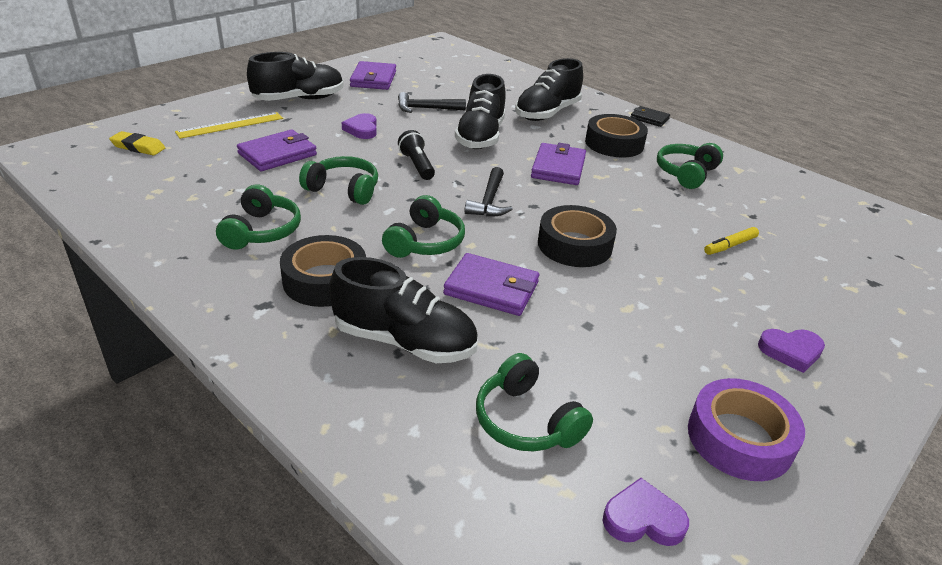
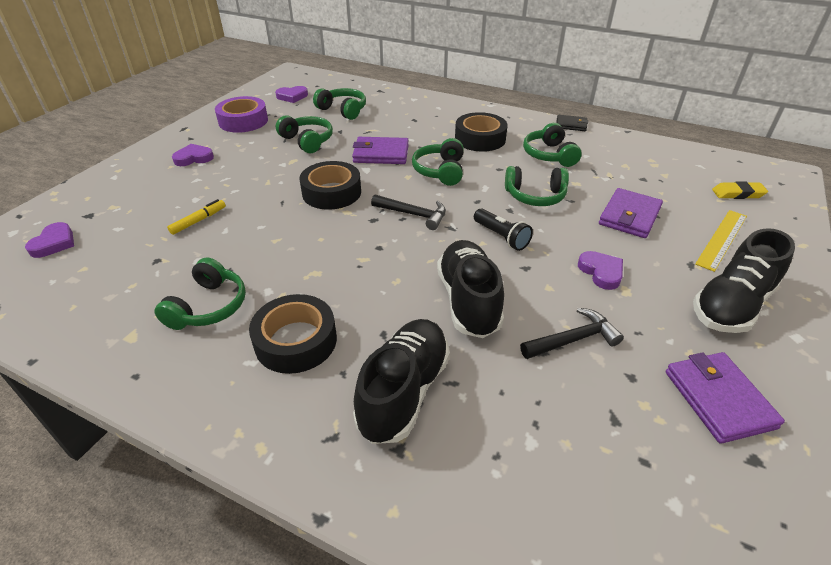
camera: 165 degrees right, 5 degrees up
(404, 341) = (414, 123): black shoe -> none
(489, 201) = (413, 214): black hammer -> black hammer turned 120 degrees clockwise
(558, 168) = (361, 273): purple wallet -> none
(604, 345) = (307, 141): none -> green headphones
(649, 118) = (230, 438): black wallet -> black wallet (571, 125)
(880, 255) = (54, 243): none -> purple heart

